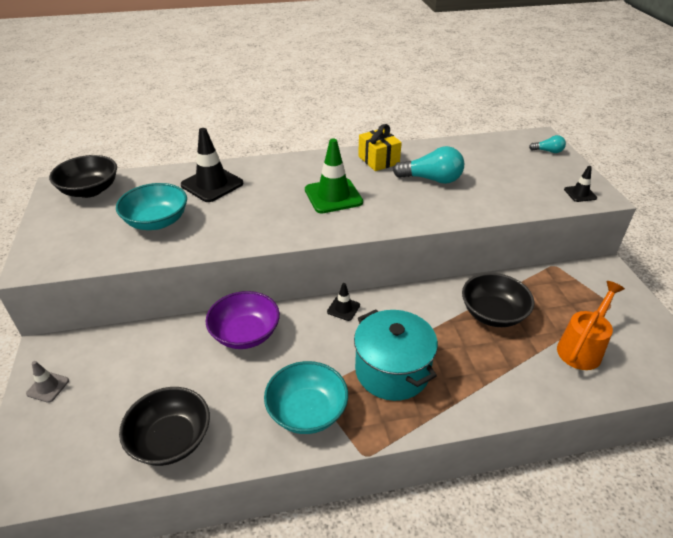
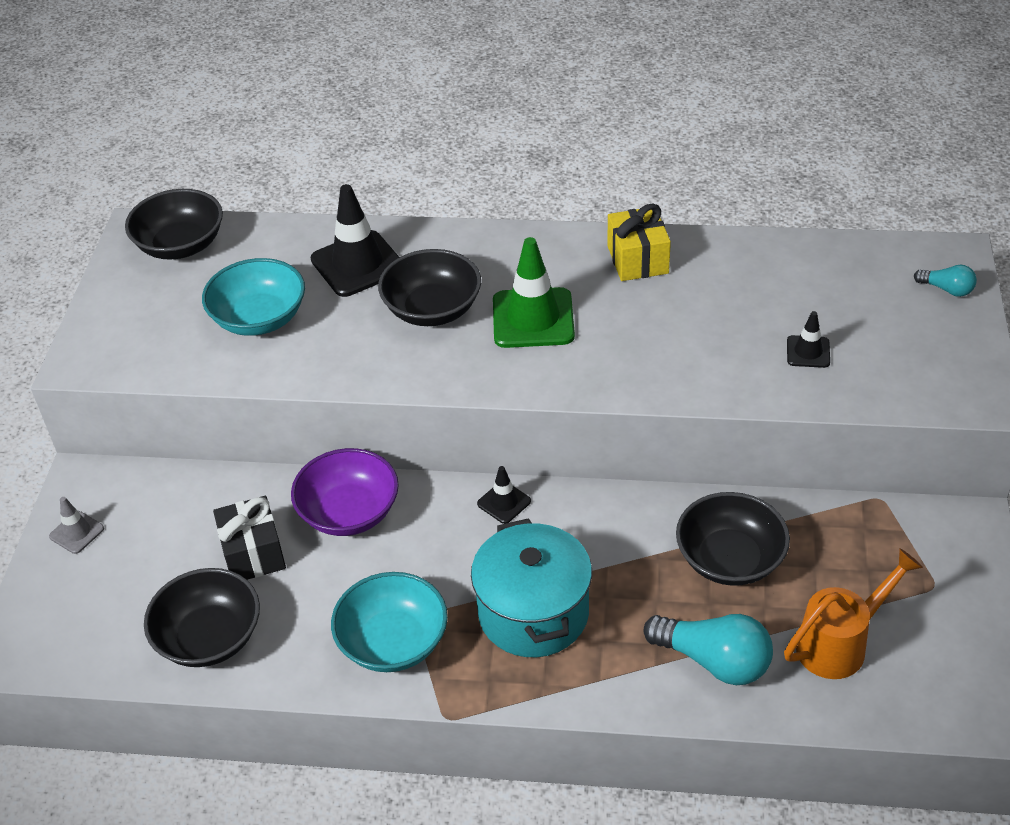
camera: 20 degrees right, 5 degrees up
(186, 373) = (253, 553): none -> black gift
(269, 200) = (432, 309): none -> black bowl
(431, 179) = (707, 314): turquoise light bulb -> turquoise light bulb (714, 661)
(580, 194) = (946, 386): black traffic cone -> black traffic cone (808, 352)

